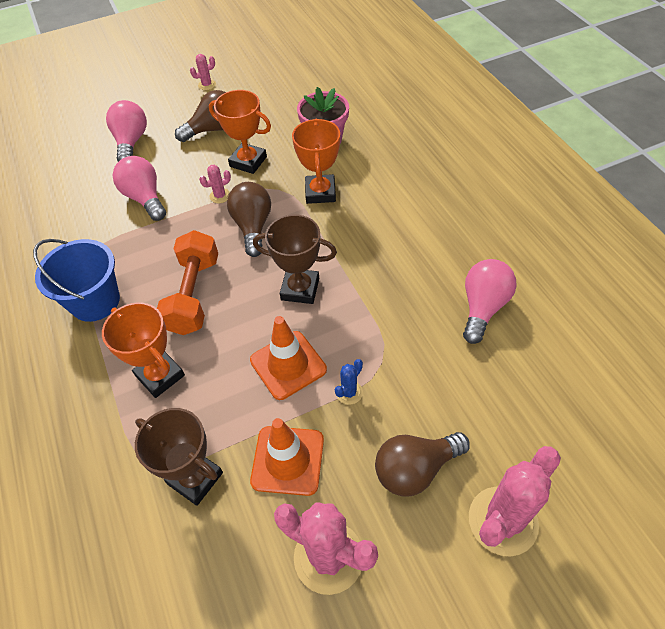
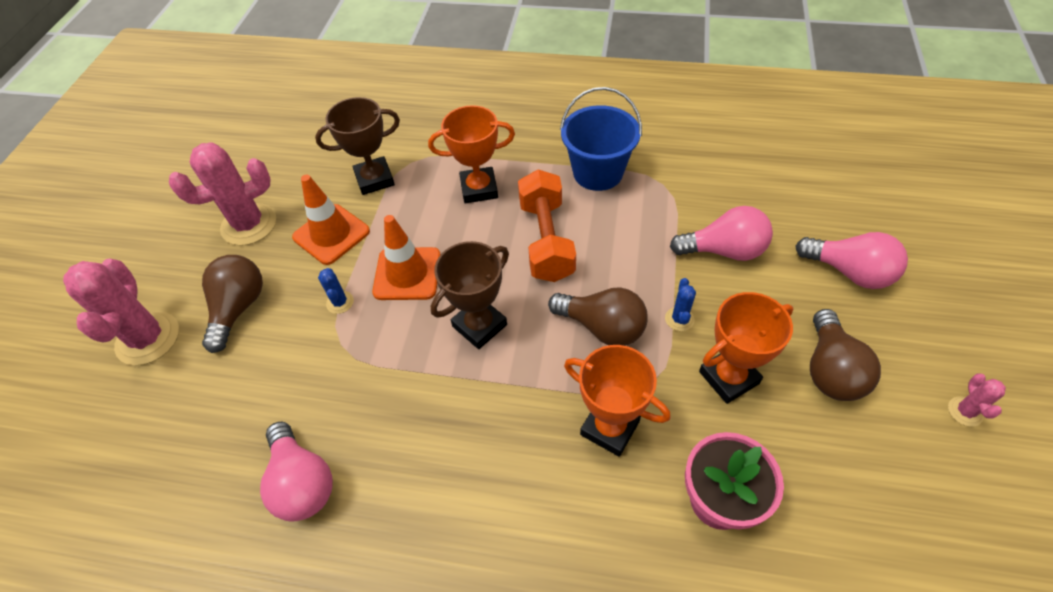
camera: 125 degrees right, 0 degrees up
(193, 295) = (546, 240): orange dumbbell -> orange dumbbell turned 45 degrees clockwise
(220, 196) = (679, 319): pink cactus -> blue cactus

